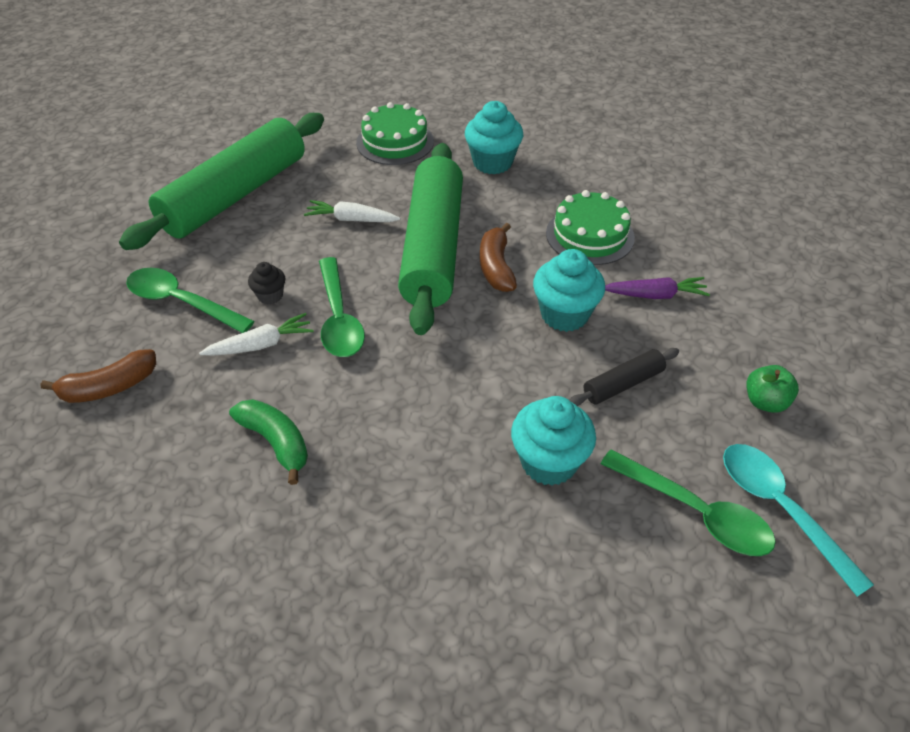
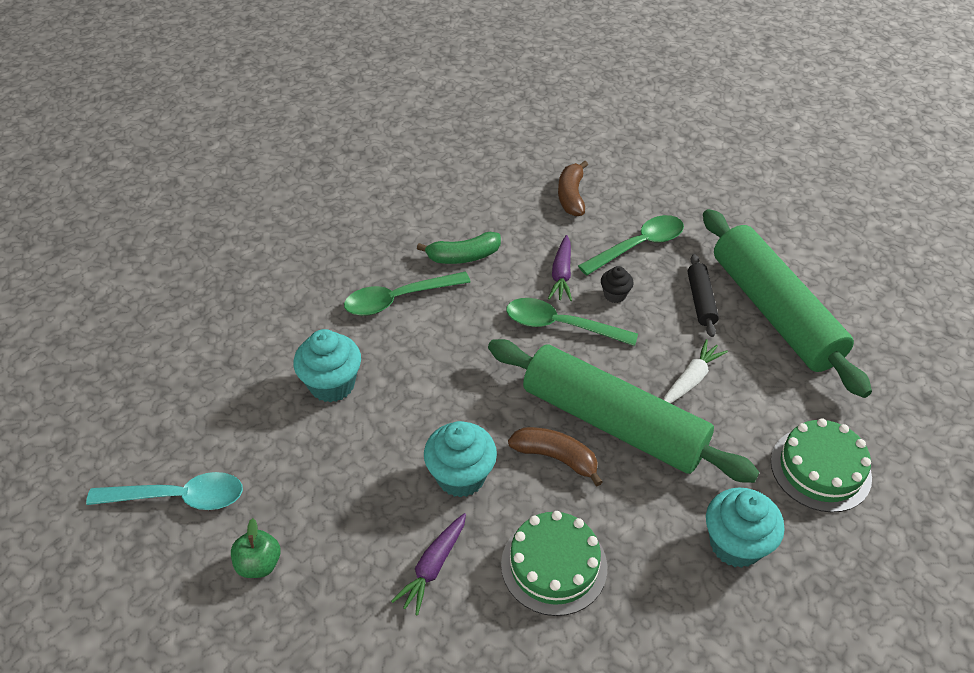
camera: 120 degrees right, 0 degrees up
(261, 344) = (561, 275): white carrot -> purple carrot
(623, 384) = (358, 472): black rolling pin -> black rolling pin (700, 300)
(695, 512) = (224, 444): green spoon -> green spoon (399, 299)

